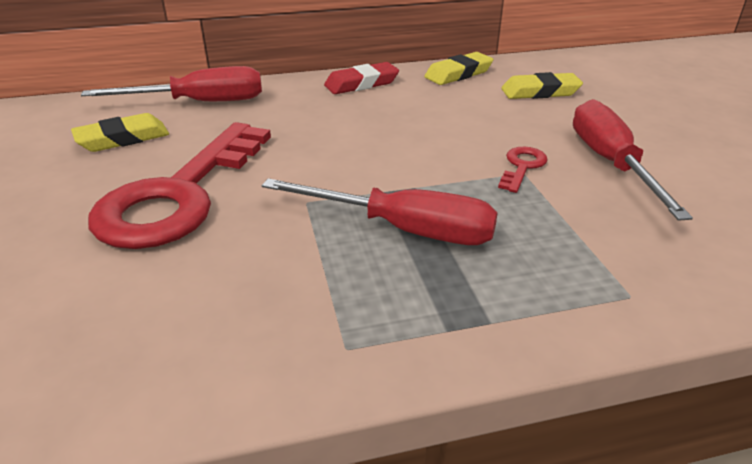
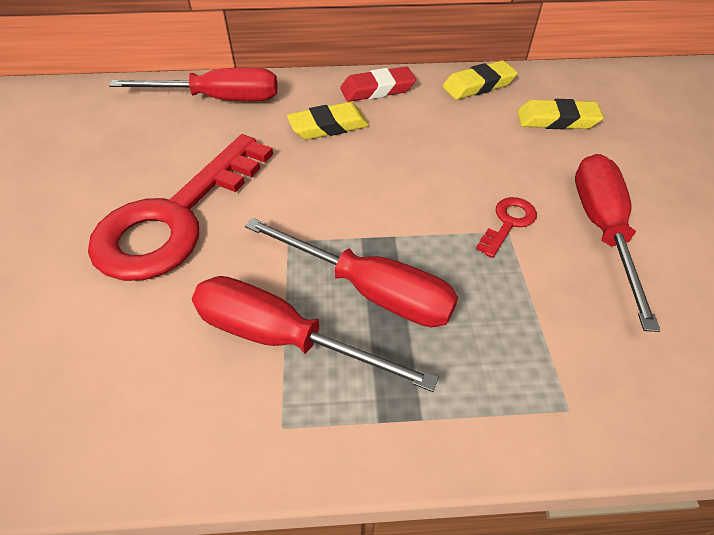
camera: 10 degrees right, 15 degrees up
(123, 139) = (141, 139): yellow eraser -> yellow eraser (328, 126)
(325, 276) = (283, 337): none -> red screwdriver

